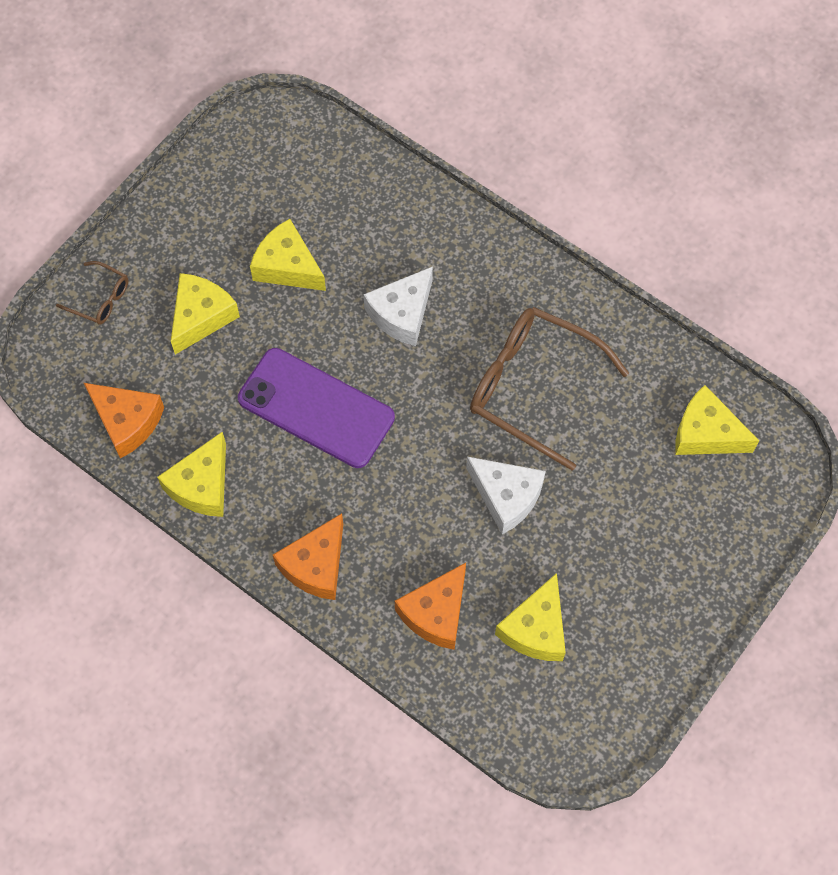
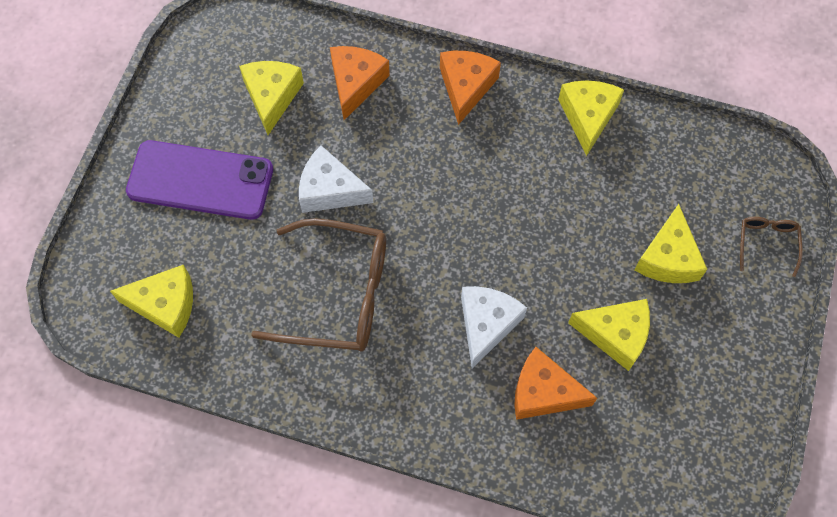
camera: 160 degrees right, 0 degrees up
(100, 299) = (767, 243): brown glasses -> brown glasses turned 90 degrees clockwise
(127, 422) = (677, 146): orange cheese -> orange cheese (543, 392)
(316, 408) = (524, 210): purple phone -> purple phone (200, 180)

